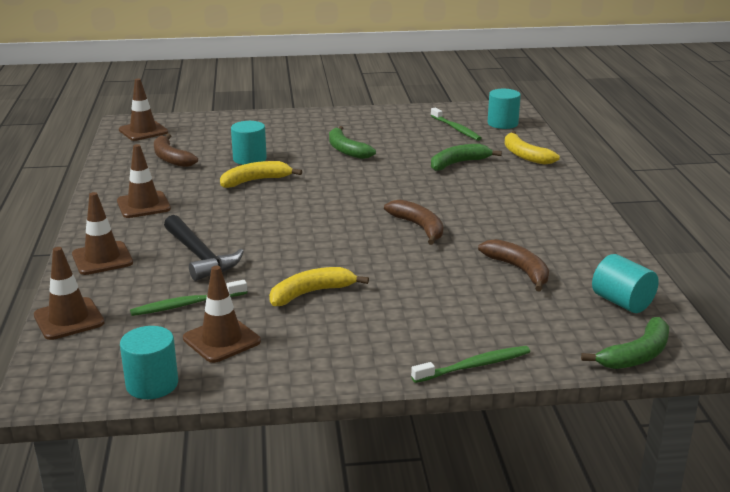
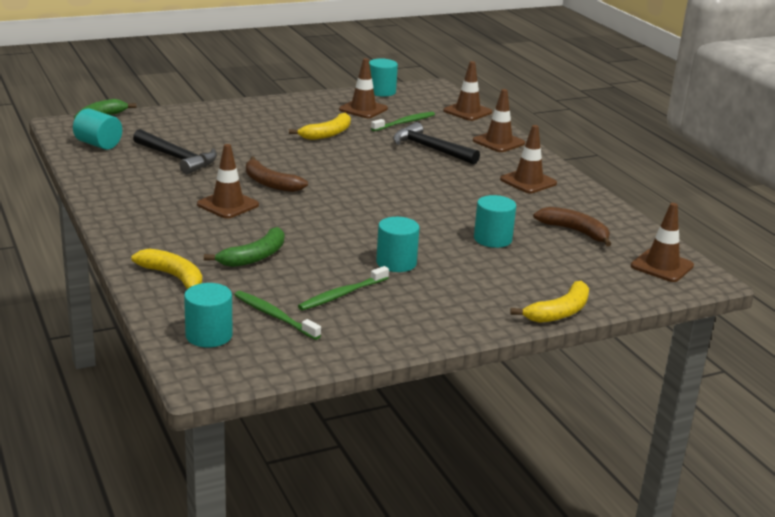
camera: 160 degrees right, 0 degrees up
(255, 181) = (457, 214): yellow banana -> yellow banana (559, 312)
(346, 150) = (396, 263): green banana -> turquoise cylinder
(470, 208) = (228, 205): none -> brown traffic cone
(474, 366) = (202, 109): green toothbrush -> green toothbrush (342, 294)
(518, 270) = (177, 158): brown banana -> black hammer

